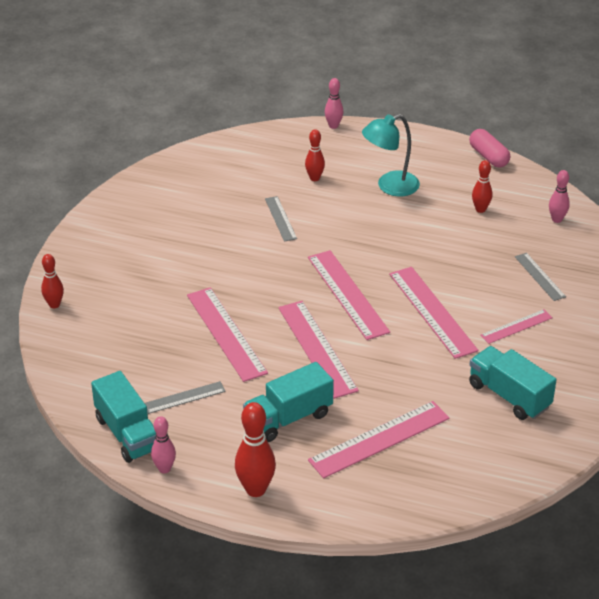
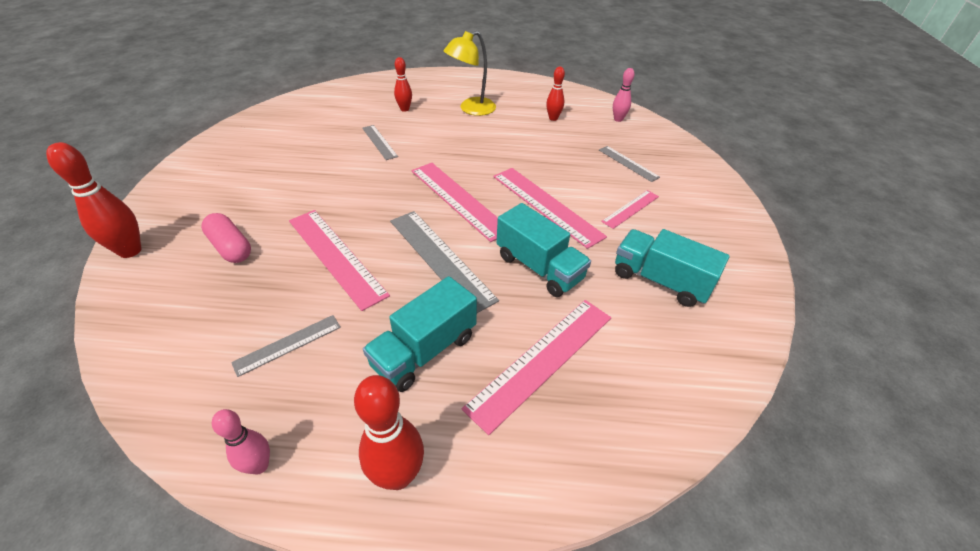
camera: 15 degrees left, 5 degrees up
(54, 304) = (130, 251): red bowling pin -> red bowling pin, size x1.63
(127, 434) = (206, 414): turquoise truck -> turquoise truck (539, 267)
(317, 348) = (440, 258): pink ruler -> grey ruler
(333, 126) = (412, 73): pink bowling pin -> none
(390, 186) = (471, 109): turquoise lamp -> yellow lamp
(488, 156) = (543, 83): pink capsule -> pink capsule (231, 247)

